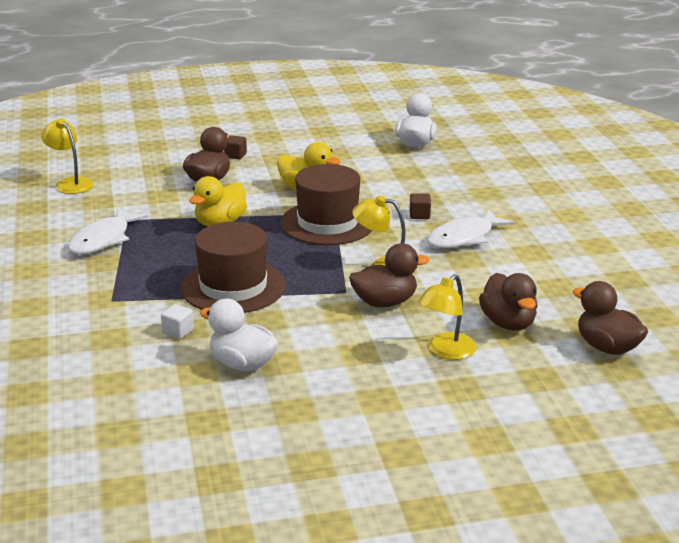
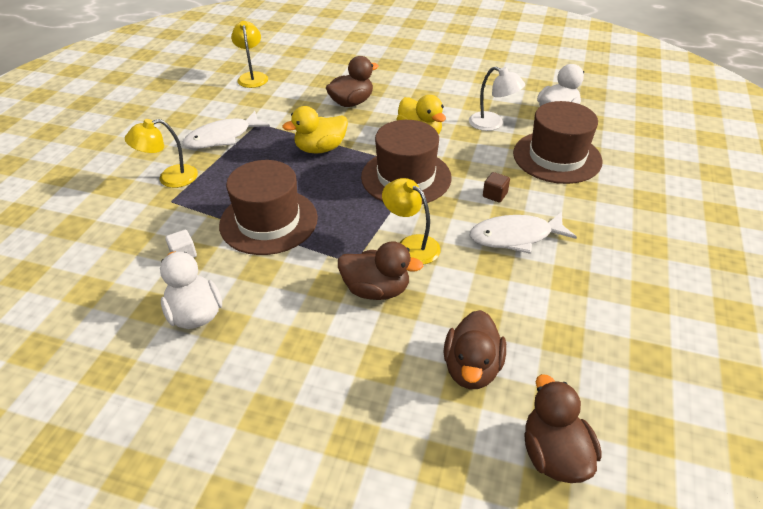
camera: 30 degrees right, 15 degrees up
(235, 155) = (394, 84): brown cube -> none
(366, 165) = (492, 124): none -> white lamp
(446, 176) = (557, 157): none -> brown hat
(446, 351) = (379, 380): yellow lamp -> yellow lamp (170, 178)

